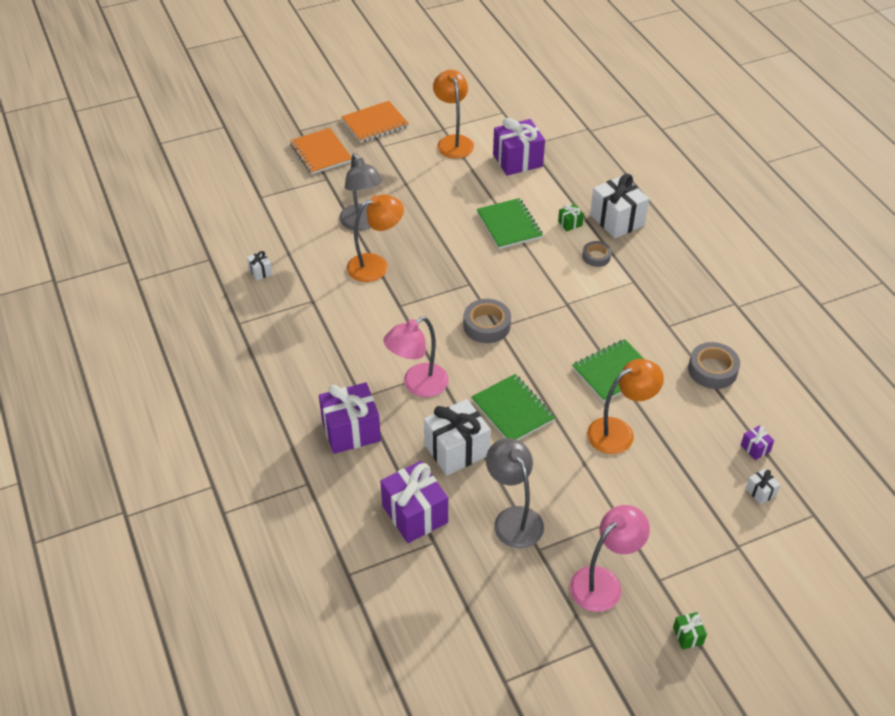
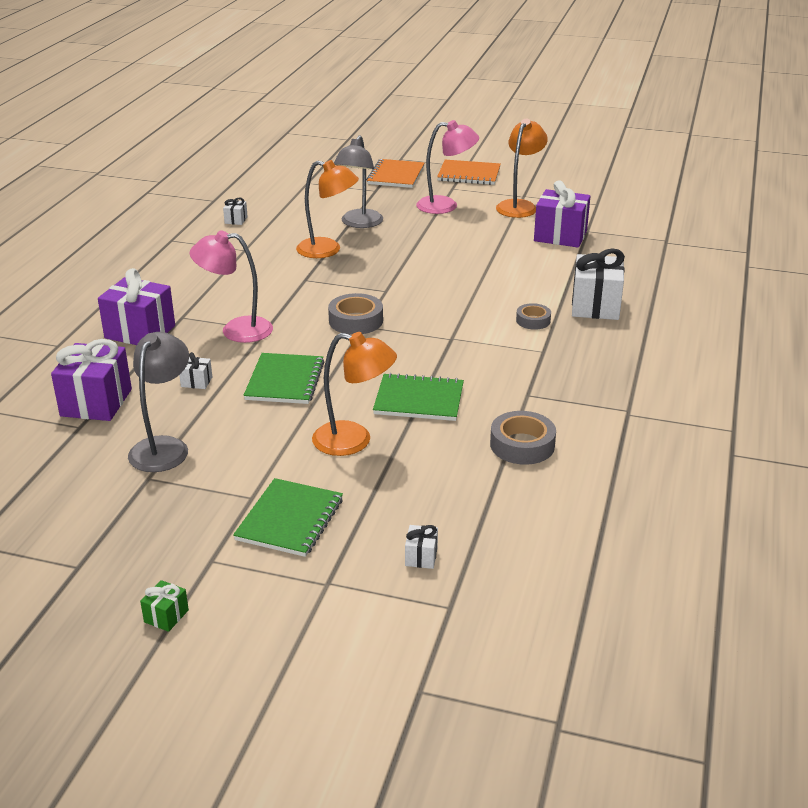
camera: 40 degrees right, 15 degrees down
(456, 450) = (196, 382): white gift -> white gift, size x0.45
(509, 225) = (483, 270): green notebook -> green notebook (290, 520)
(570, 223) = (543, 291): green gift -> none
(603, 582) = (161, 531): pink lamp -> pink lamp (446, 206)
(755, 448) = (471, 522): purple gift -> none

